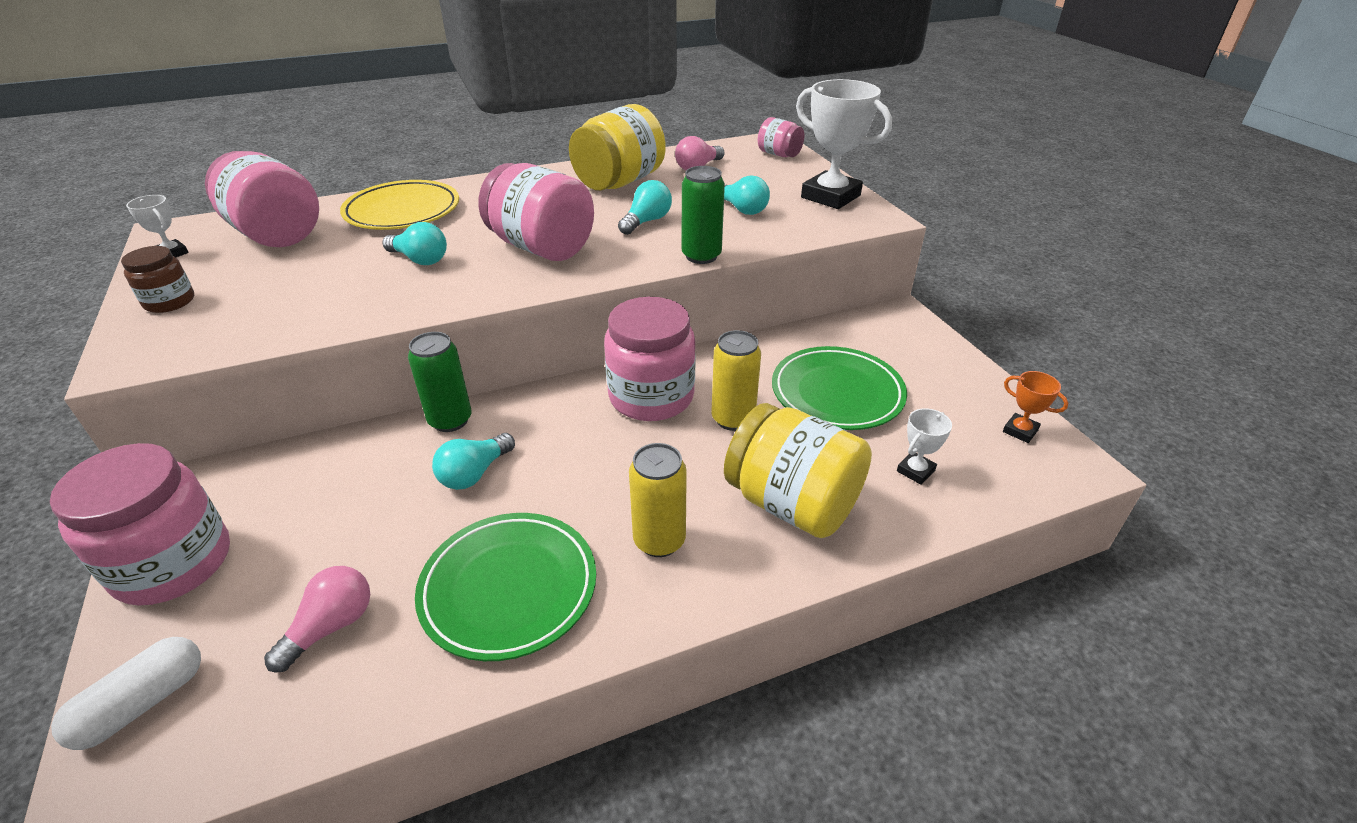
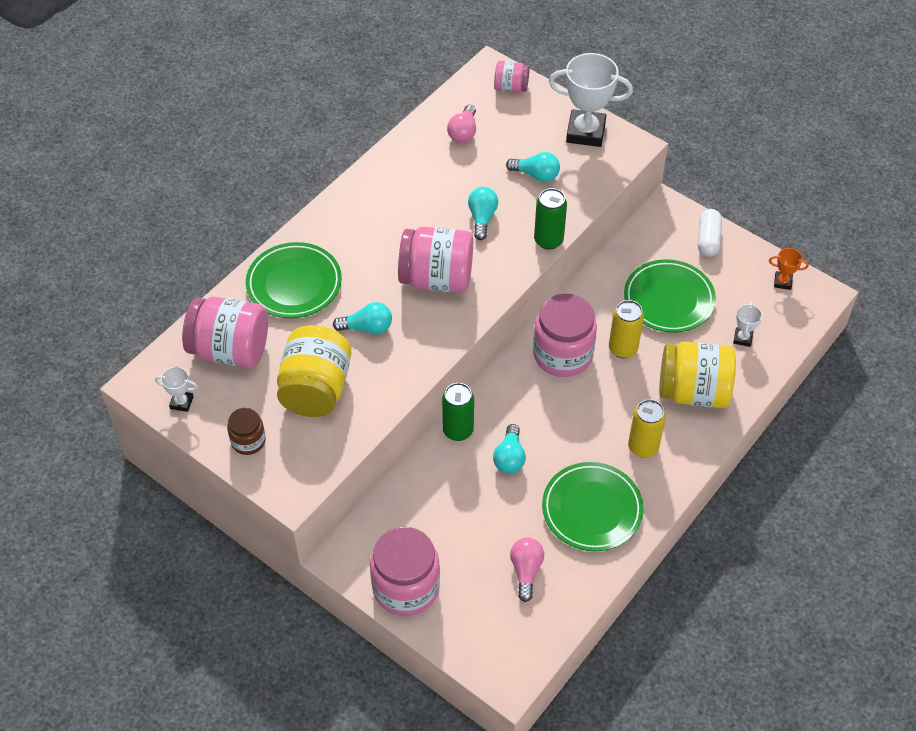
camera: 30 degrees left, 15 degrees up
(142, 703) = (479, 645): white capsule -> white capsule (708, 239)
(402, 211) = (294, 284): yellow plate -> green plate
(619, 182) = (421, 177): yellow jar -> yellow jar (316, 389)

